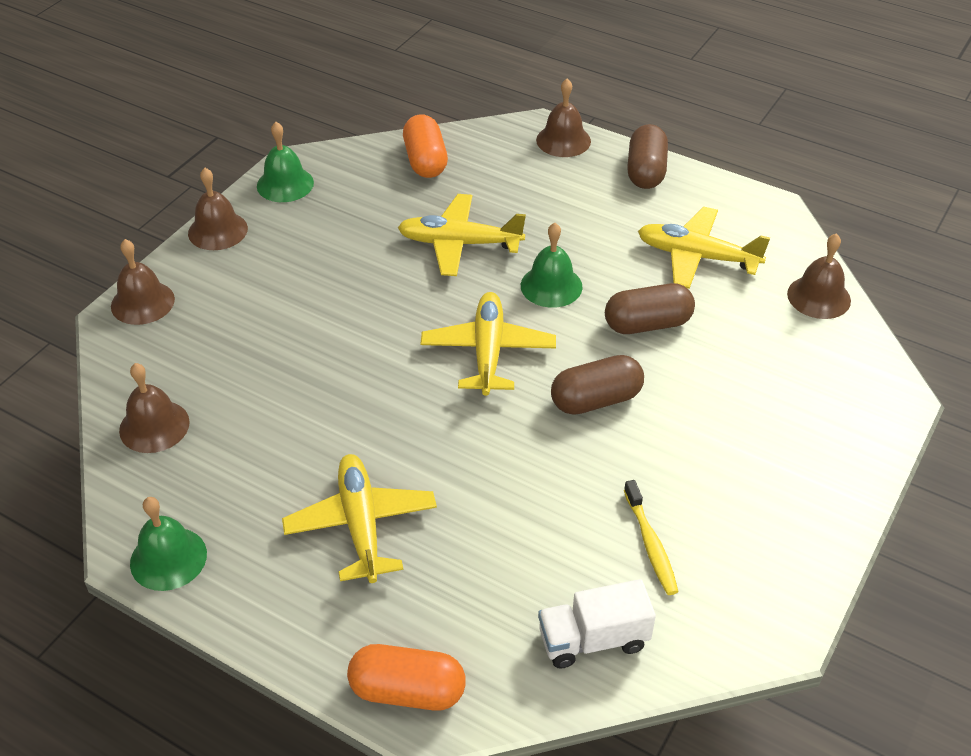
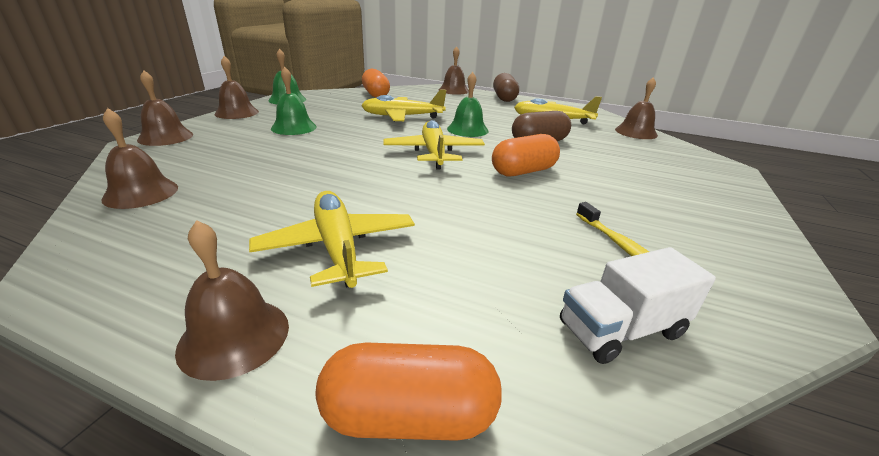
camera: 10 degrees left, 15 degrees down
(168, 558) = (102, 286): green bell -> green bell (294, 127)
(283, 617) = (234, 336): none -> brown bell
(596, 400) = (523, 171): brown capsule -> orange capsule

